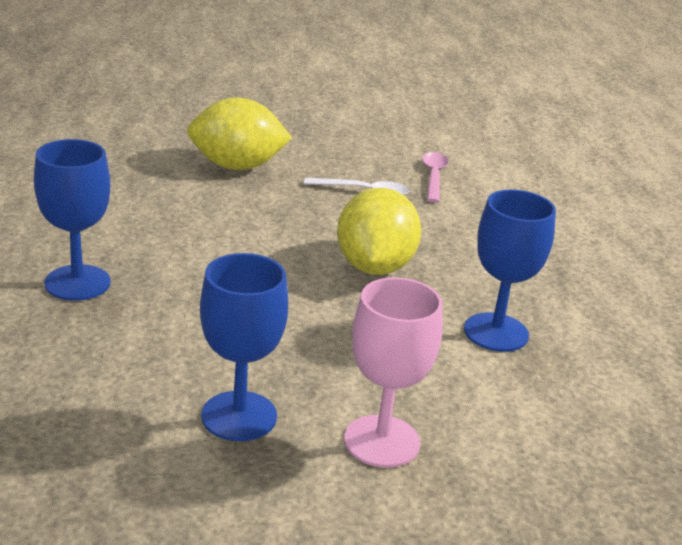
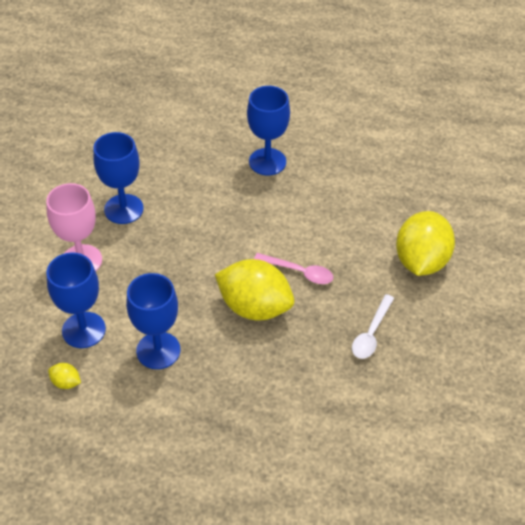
camera: 110 degrees right, 20 degrees up
(433, 177) = (395, 394): pink spoon -> pink spoon (299, 272)
(513, 407) = (83, 330): none -> blue goblet
(610, 404) = (66, 382): none -> yellow lemon

